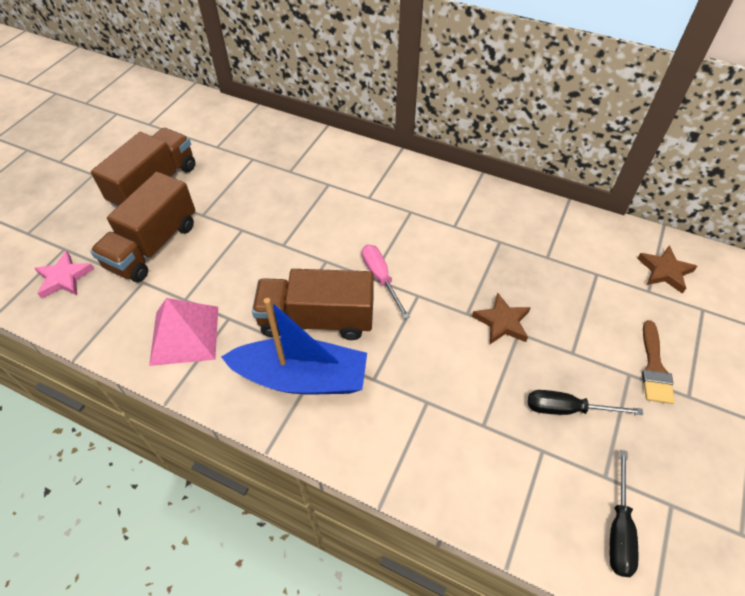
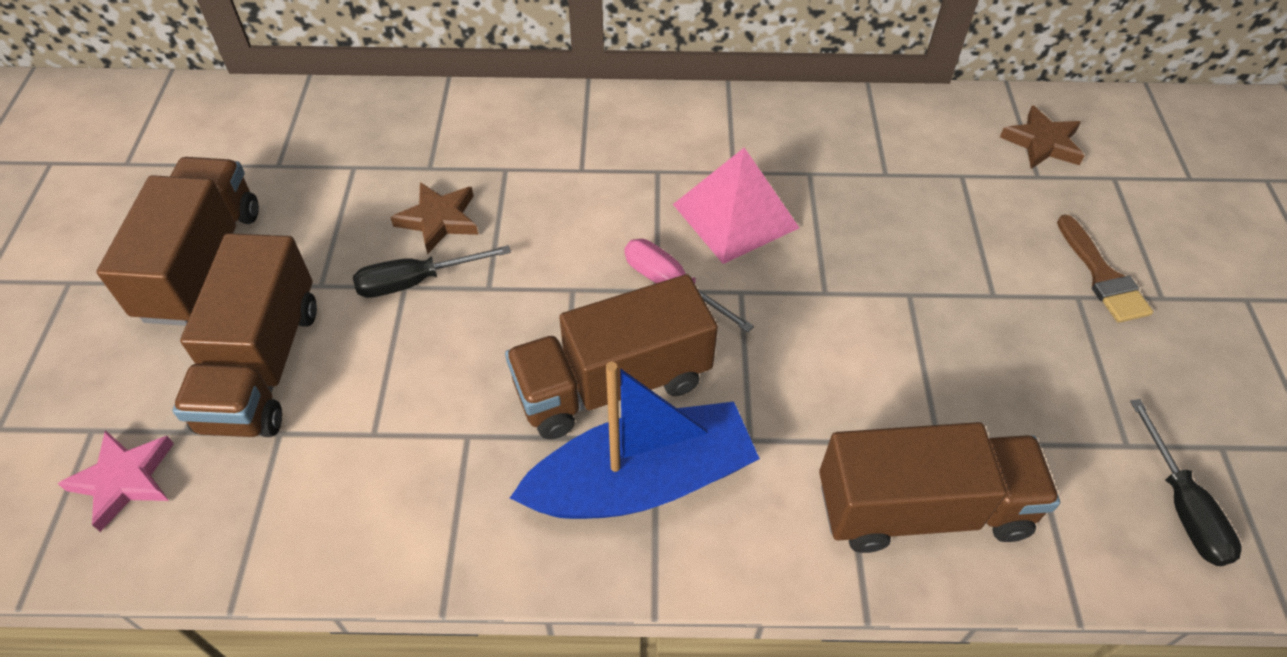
camera: 25 degrees left, 0 degrees up
(185, 335) = (410, 491): pink pyramid -> pink pyramid (735, 216)
(449, 459) = (922, 509): none -> brown truck
(502, 322) = (879, 287): brown star -> brown star (439, 220)
(567, 409) = (1031, 374): black screwdriver -> black screwdriver (416, 281)

